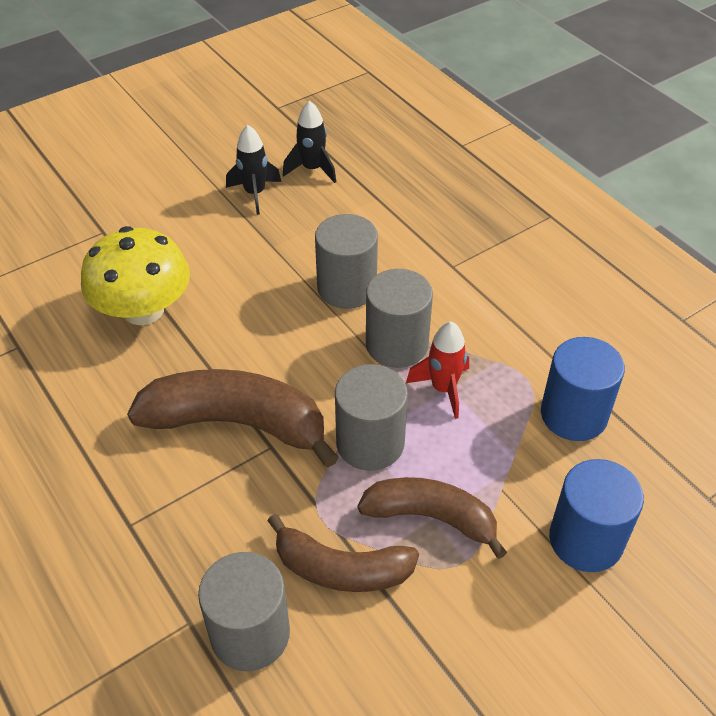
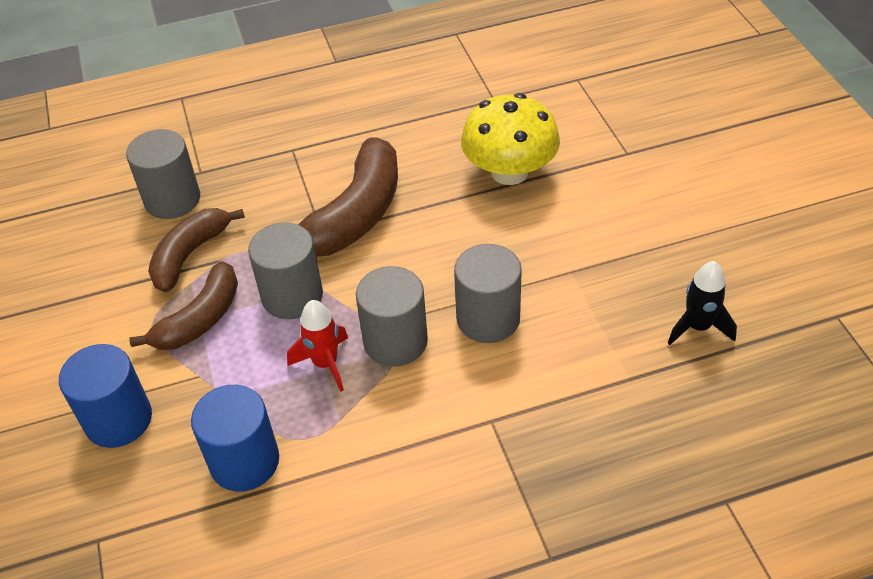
camera: 110 degrees right, 0 degrees up
(255, 193) = (662, 269): black rocket -> none

